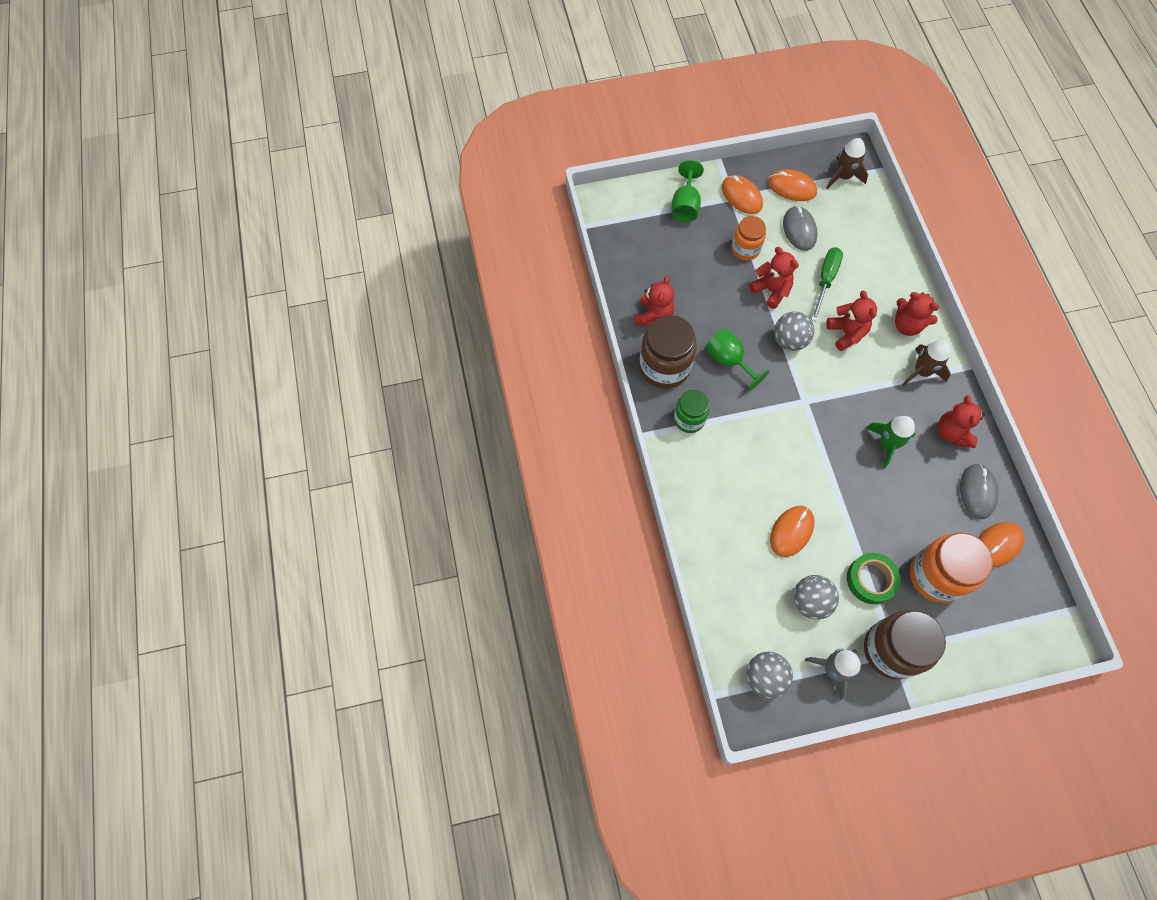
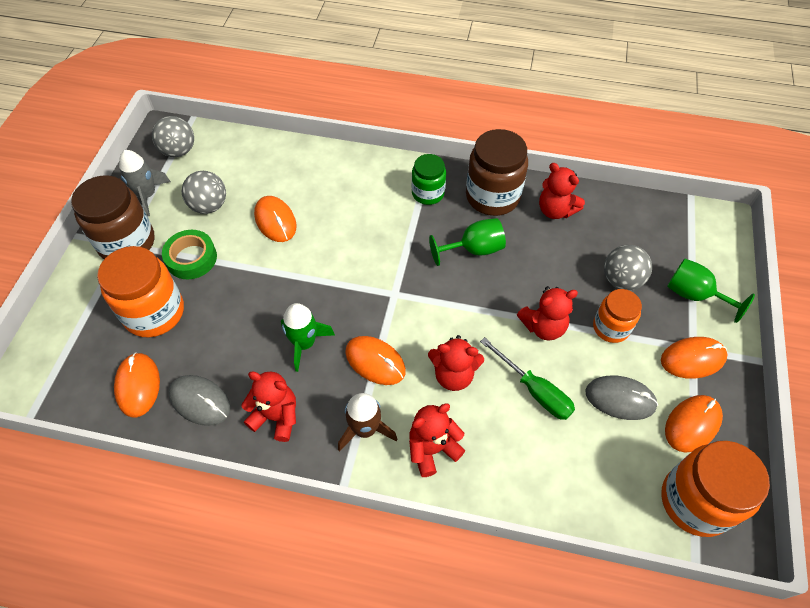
camera: 115 degrees right, 10 degrees down
(789, 340) = (471, 314): grey ball -> grey ball (621, 280)
(843, 176) = (695, 501): brown rocket -> orange jar
(869, 388) = (375, 361): none -> orange mouse

